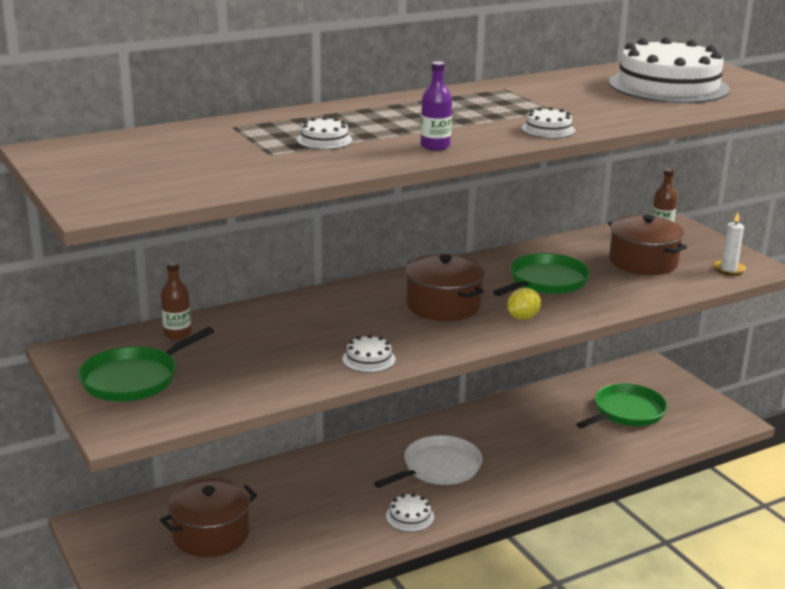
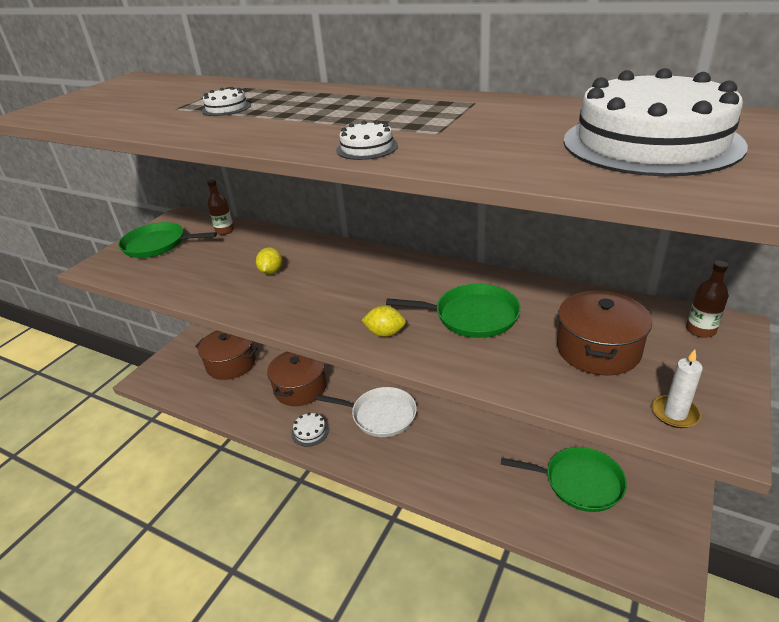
camera: 60 degrees right, 10 degrees up
(330, 334) = (271, 272): none -> yellow lemon
(369, 359) = (245, 300): white cake -> none
(435, 146) = (253, 133): purple bottle -> none
(443, 305) = (365, 291): brown pot -> brown pot (300, 388)

